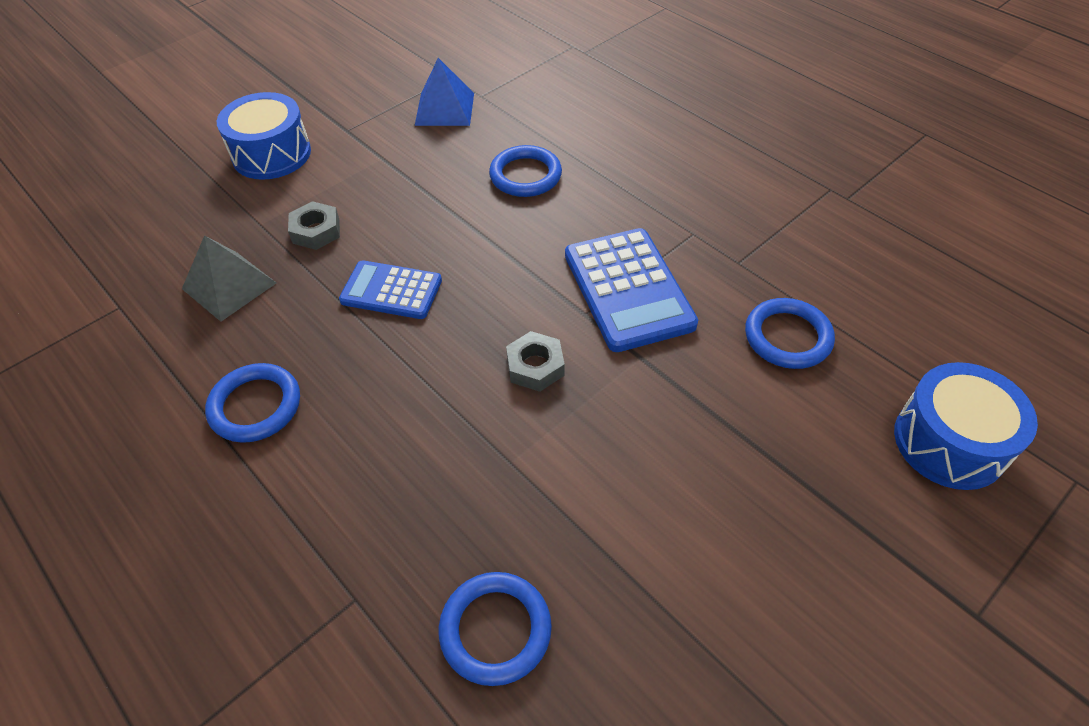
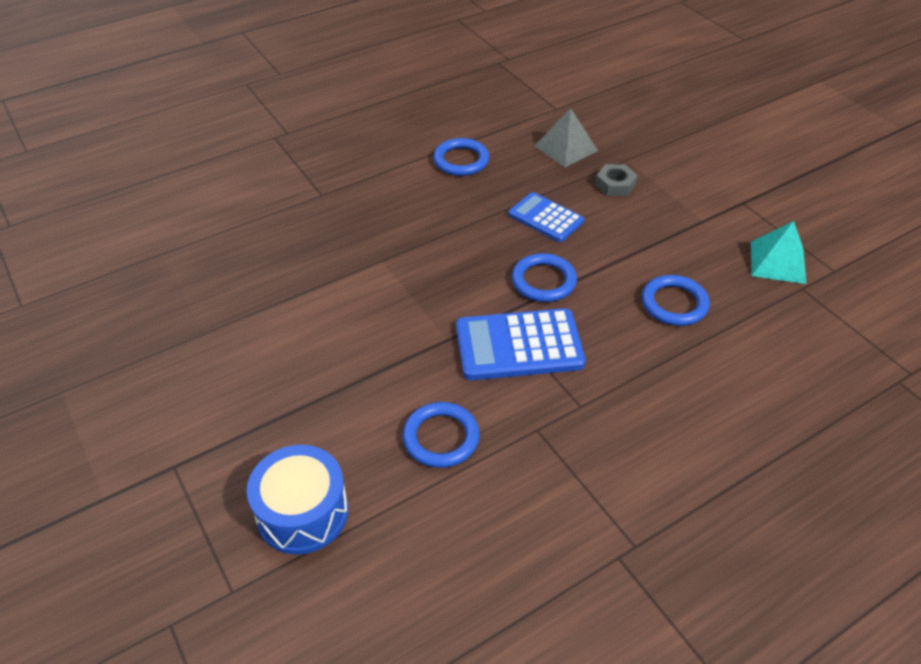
camera: 100 degrees right, 5 degrees down
(271, 154) = (710, 164): blue drum -> none
(391, 291) = (546, 218): blue calculator -> blue calculator turned 75 degrees counterclockwise
(445, 109) = (777, 262): blue pyramid -> turquoise pyramid
(495, 630) = (280, 242): blue ring -> blue ring (543, 281)
(535, 366) = (455, 281): grey nut -> none

